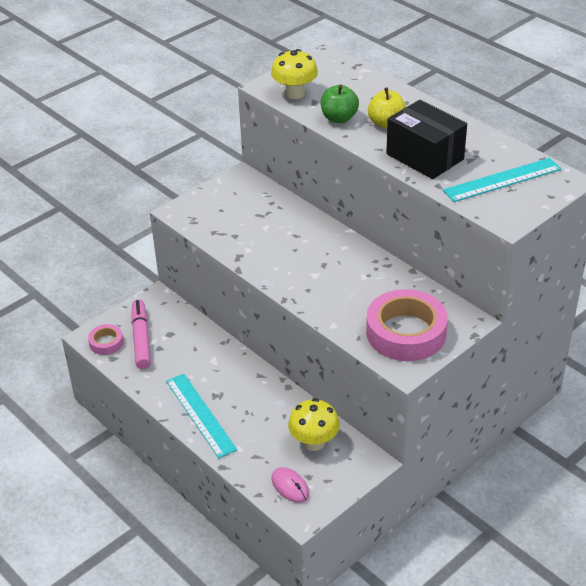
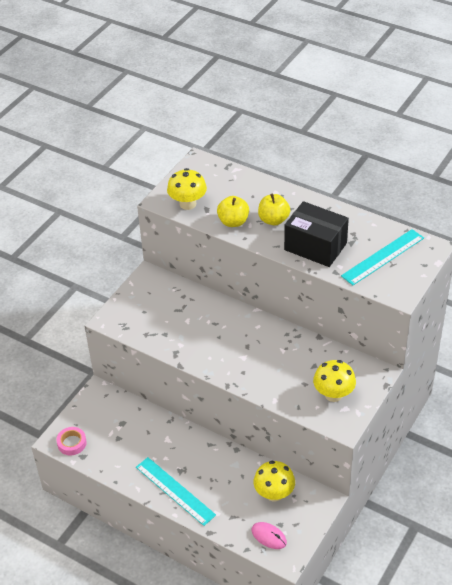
camera: 15 degrees left, 5 degrees up
(141, 339) = (100, 433): pink marker -> none
(339, 118) = (233, 222): green apple -> yellow apple
(406, 332) = (333, 394): pink tape -> yellow mushroom

